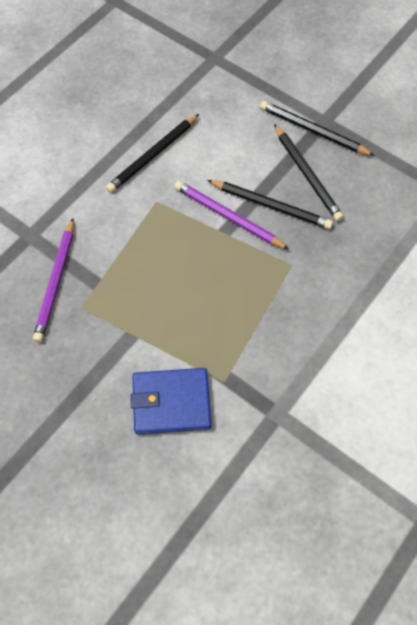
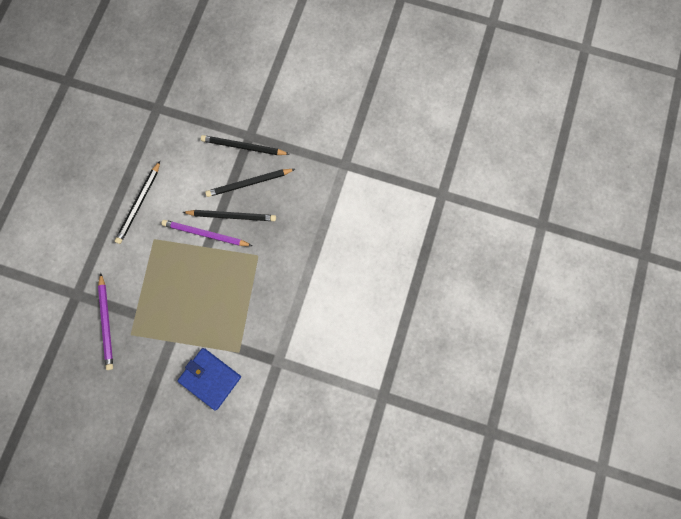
camera: 20 degrees left, 15 degrees up
(171, 402) = (210, 378): blue wallet -> blue wallet turned 60 degrees clockwise
(307, 175) = (249, 183): black pencil -> black pencil turned 120 degrees clockwise

